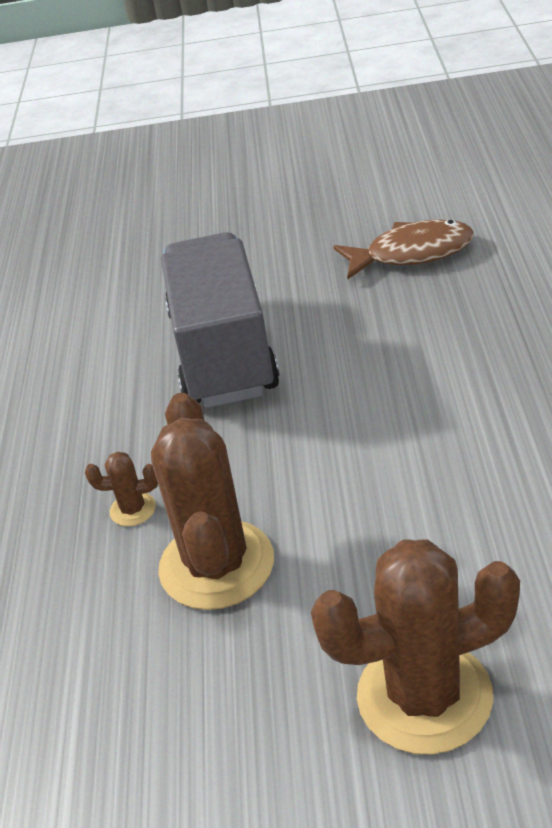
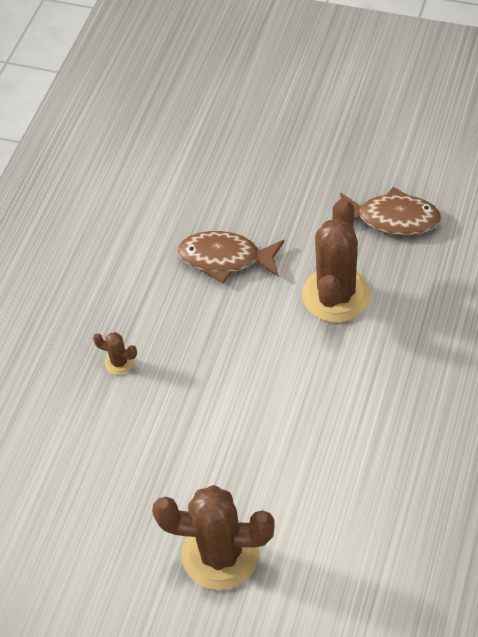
camera: 20 degrees right, 15 degrees up
(216, 565) = (150, 423): brown cactus -> brown cactus (336, 295)
(223, 353) = (225, 259): grey truck -> brown fish

